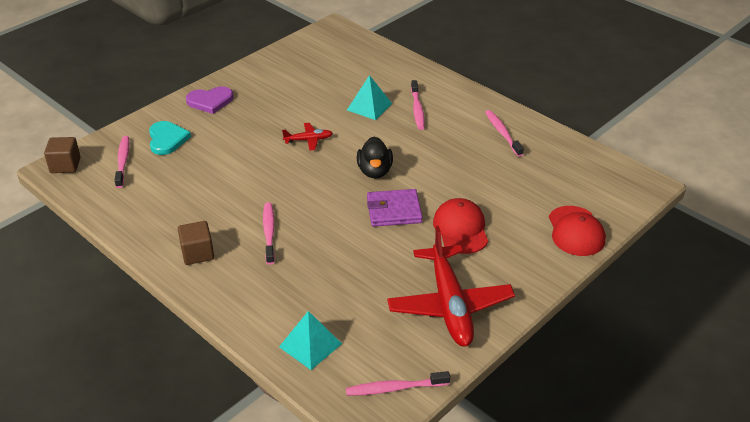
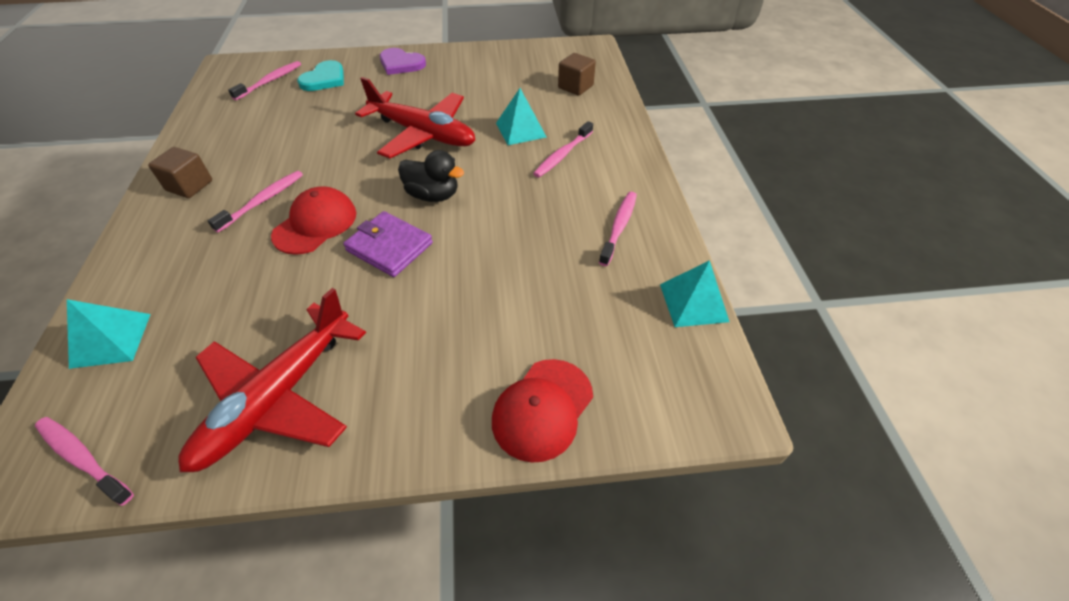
camera: 40 degrees right, 10 degrees up
(65, 165) = (234, 65): brown cube -> brown cube (575, 87)
(308, 140) = (423, 134): red plane -> red plane, size x2.25
(375, 171) = (433, 195): black duck -> black duck turned 105 degrees counterclockwise
(461, 229) = (420, 311): red cap -> red cap (315, 224)
(582, 149) = (693, 302): none -> turquoise pyramid

